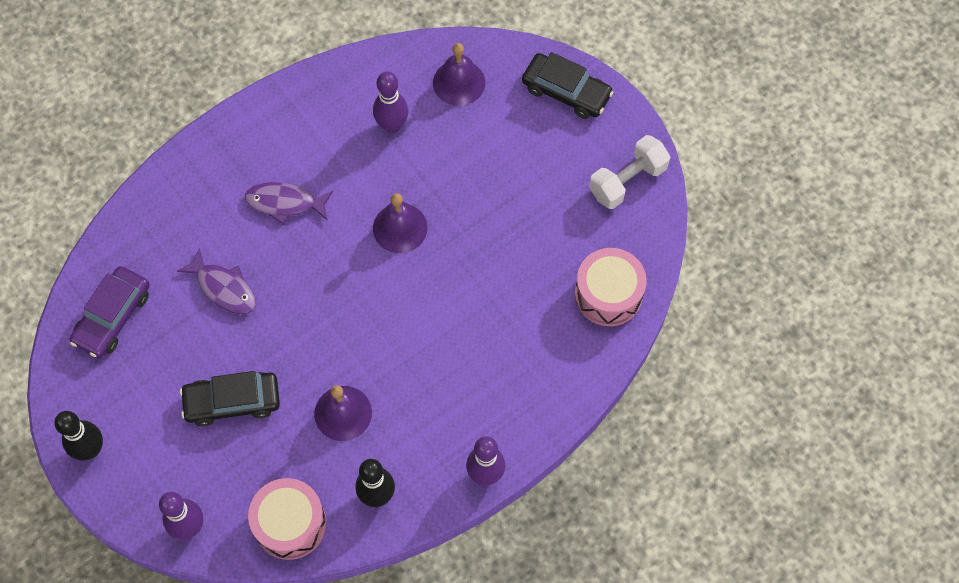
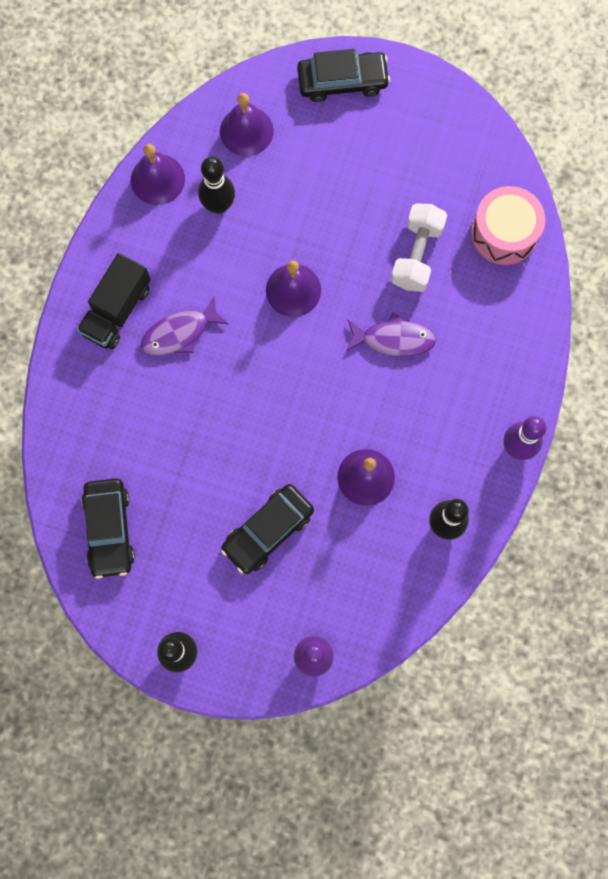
camera: 35 degrees left, 10 degrees up
(113, 317) = (109, 529): purple car -> black car
(223, 288) = (185, 441): purple fish -> purple fish (393, 339)
(251, 154) = (117, 310): none -> black truck
(290, 524) = (393, 596): pink drum -> none
(360, 76) = (157, 179): none -> purple bell
(392, 125) = (218, 205): purple bowling pin -> black bowling pin
(627, 181) = (449, 126): white dumbbell -> white dumbbell (417, 255)

